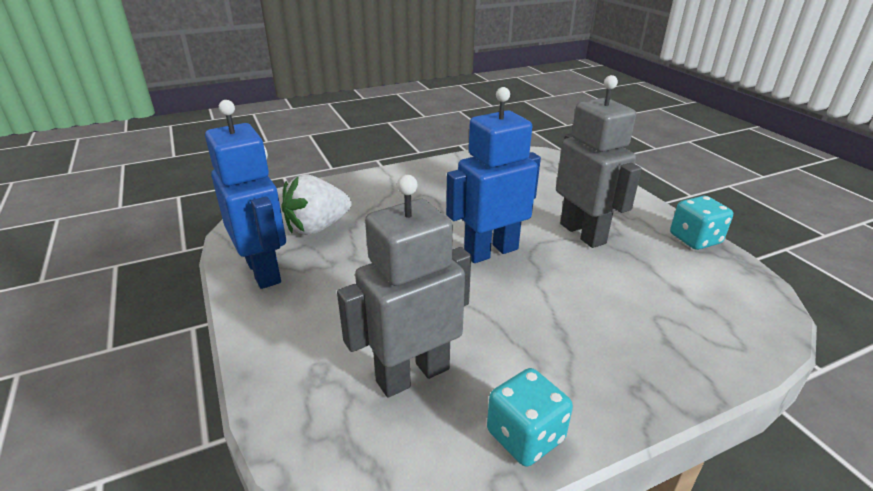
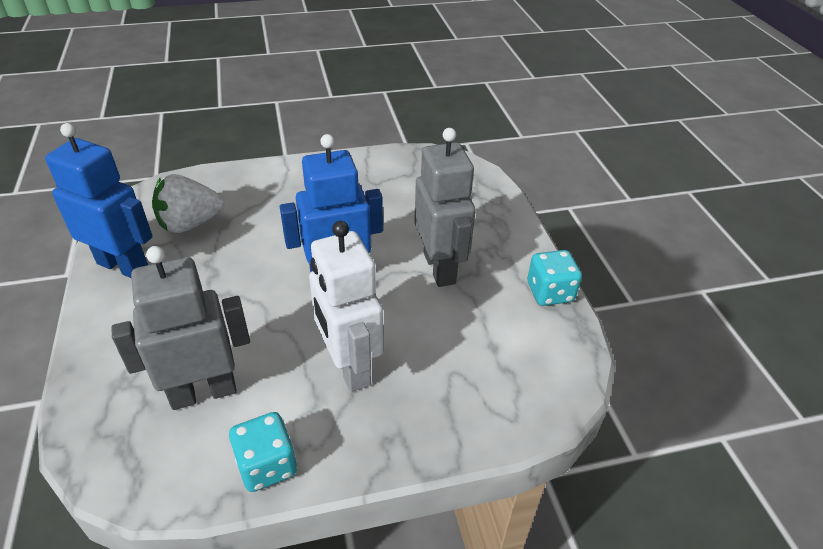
camera: 10 degrees right, 10 degrees up
(264, 271) = (123, 266): blue robot -> blue robot turned 45 degrees counterclockwise
(552, 327) = (349, 367): none -> white robot

